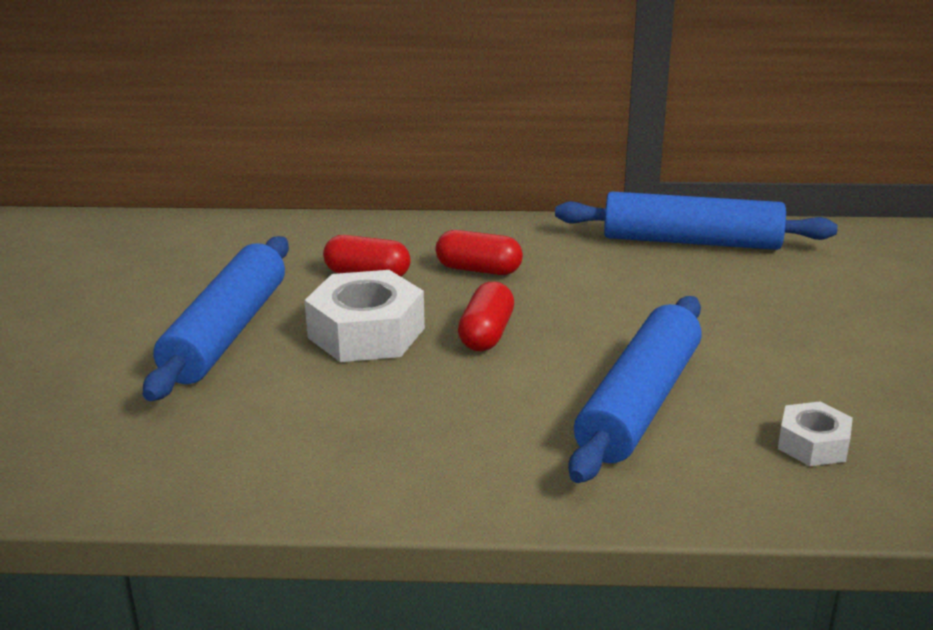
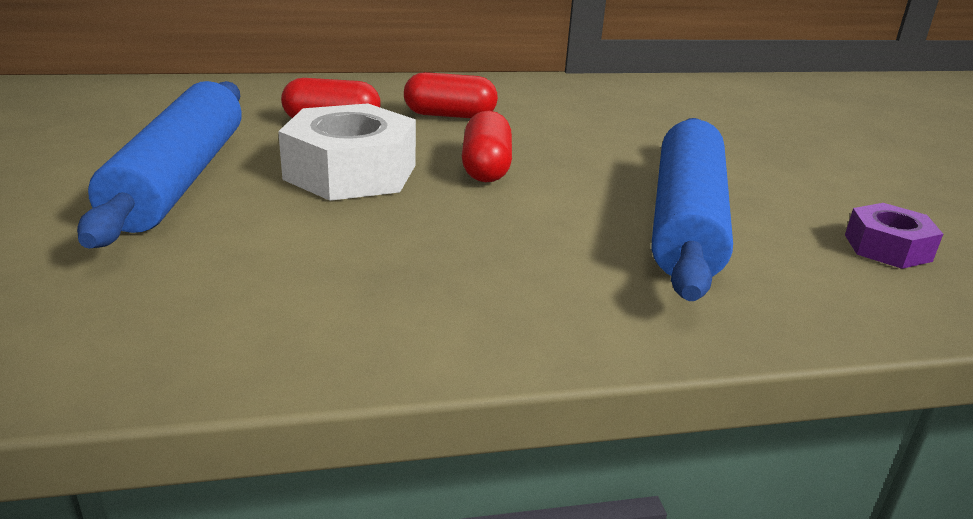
camera: 15 degrees left, 0 degrees up
(691, 241) = (642, 90): blue rolling pin -> none
(813, 444) = (887, 248): white nut -> purple nut

